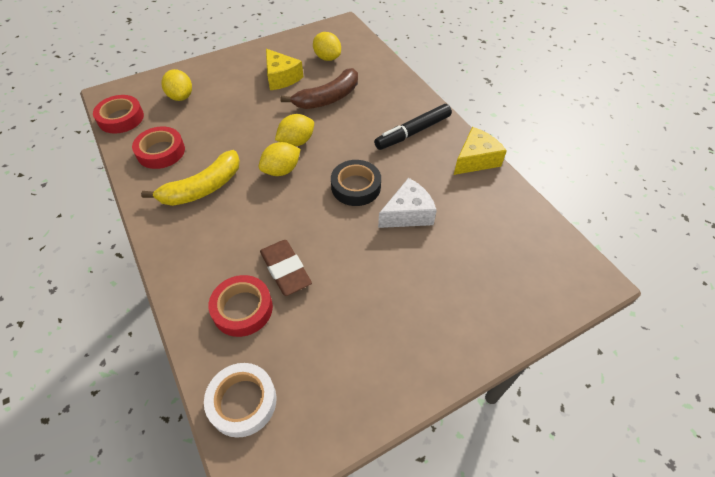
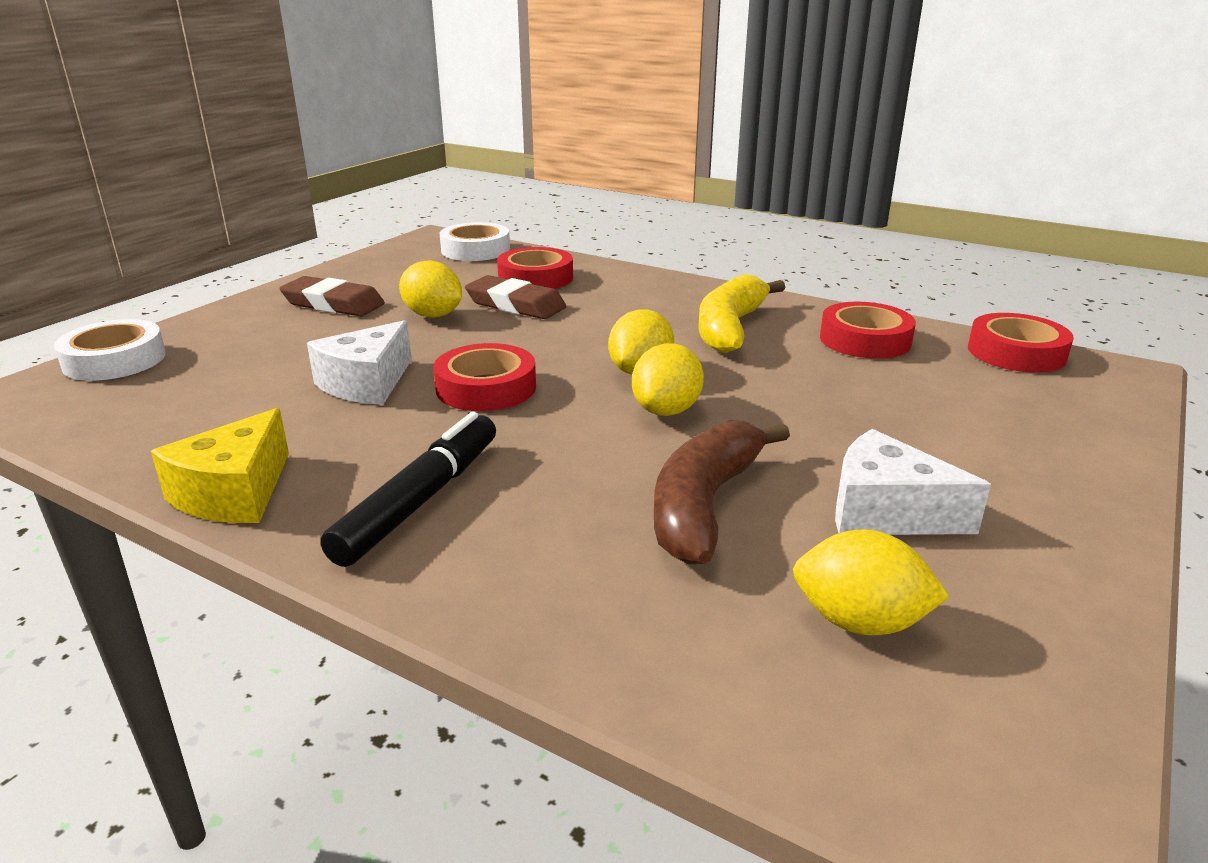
camera: 150 degrees right, 25 degrees down
(181, 97) = (1003, 406): yellow lemon -> yellow lemon (433, 315)
(281, 78) = (886, 512): yellow cheese -> white cheese
(356, 187) = (486, 388): black tape -> red tape
(398, 330) = (333, 304): none -> brown eraser
(543, 301) = (114, 360): none -> white tape

